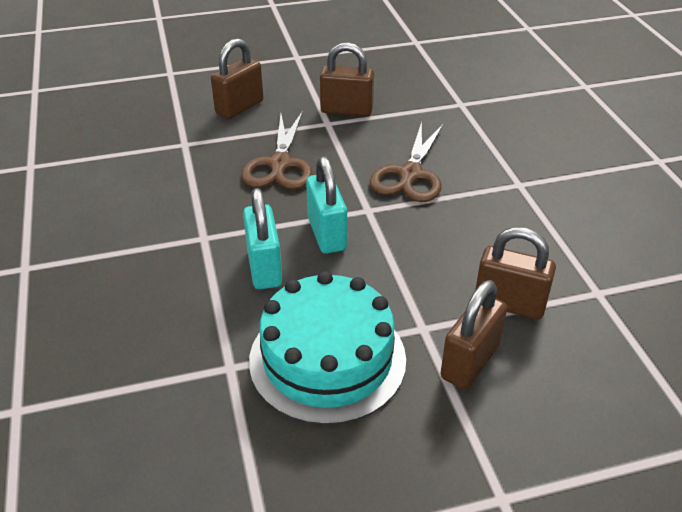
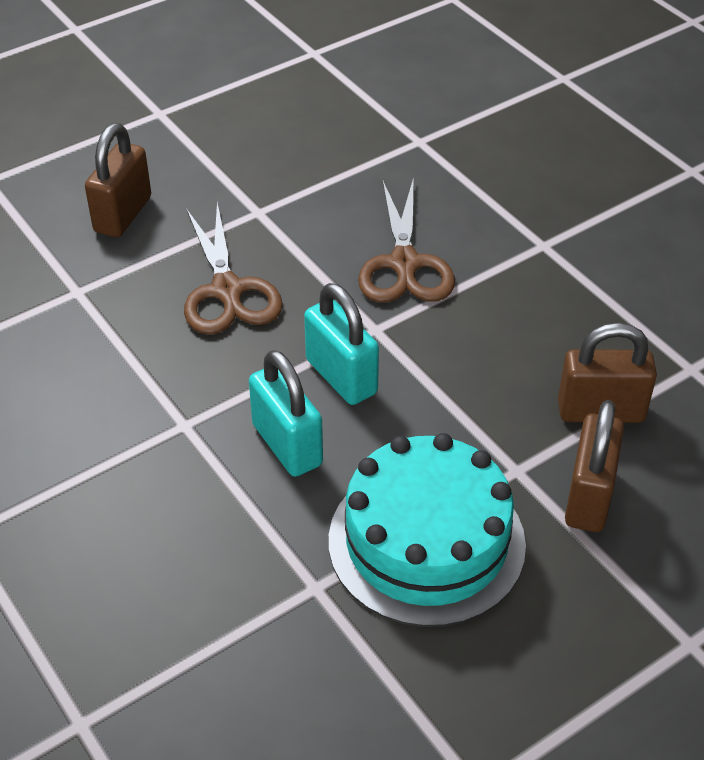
camera: 20 degrees left, 5 degrees up
(346, 110) = (274, 186): brown padlock -> none

